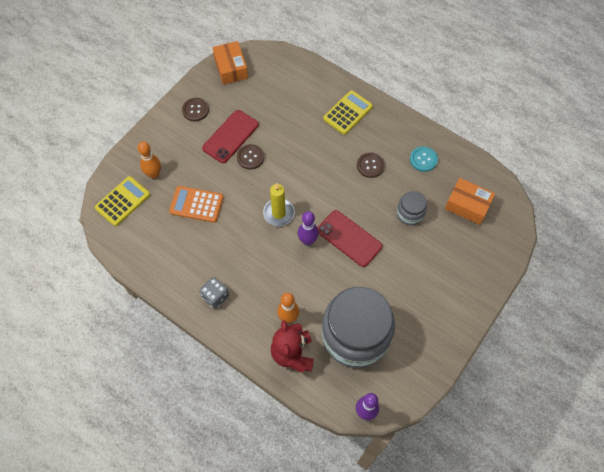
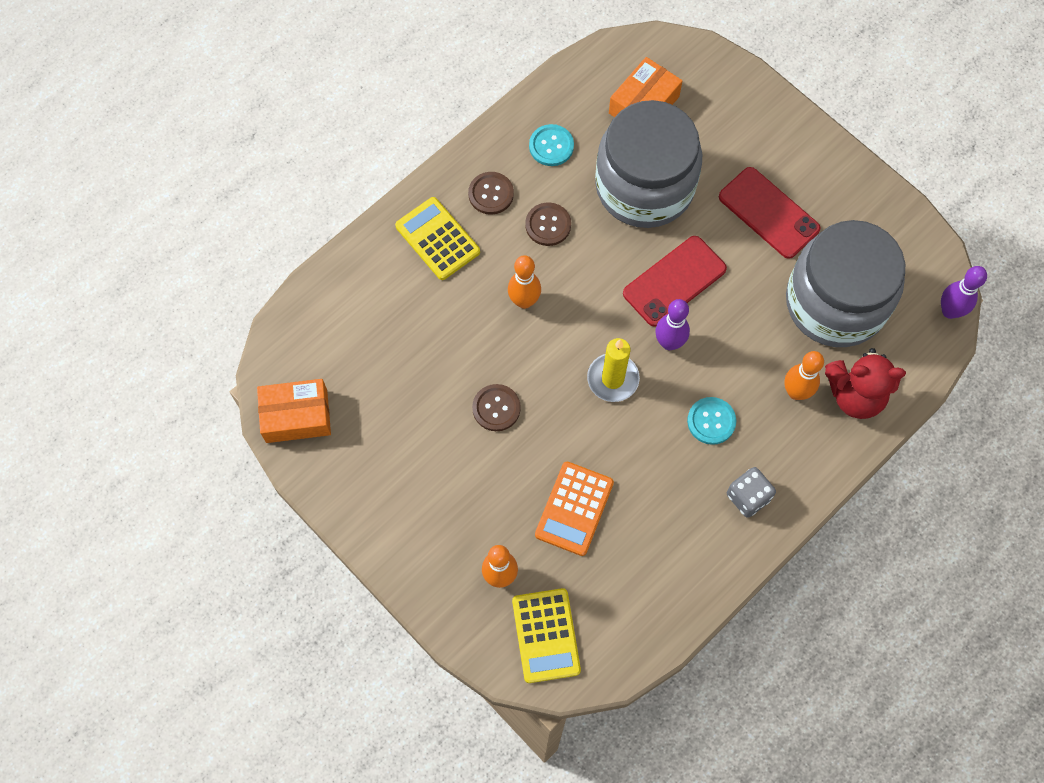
camera: 80 degrees left, 5 degrees up
(122, 201) = (546, 635): yellow calculator -> yellow calculator turned 150 degrees counterclockwise
(195, 110) = (377, 489): brown button -> brown button (491, 194)
(230, 136) = (447, 435): red phone -> red phone (768, 213)
(261, 270) = (711, 421): none -> turquoise button
(318, 161) = (524, 301): none -> orange bowling pin
(410, 213) = (644, 186): grey jar -> grey jar, size x2.26

